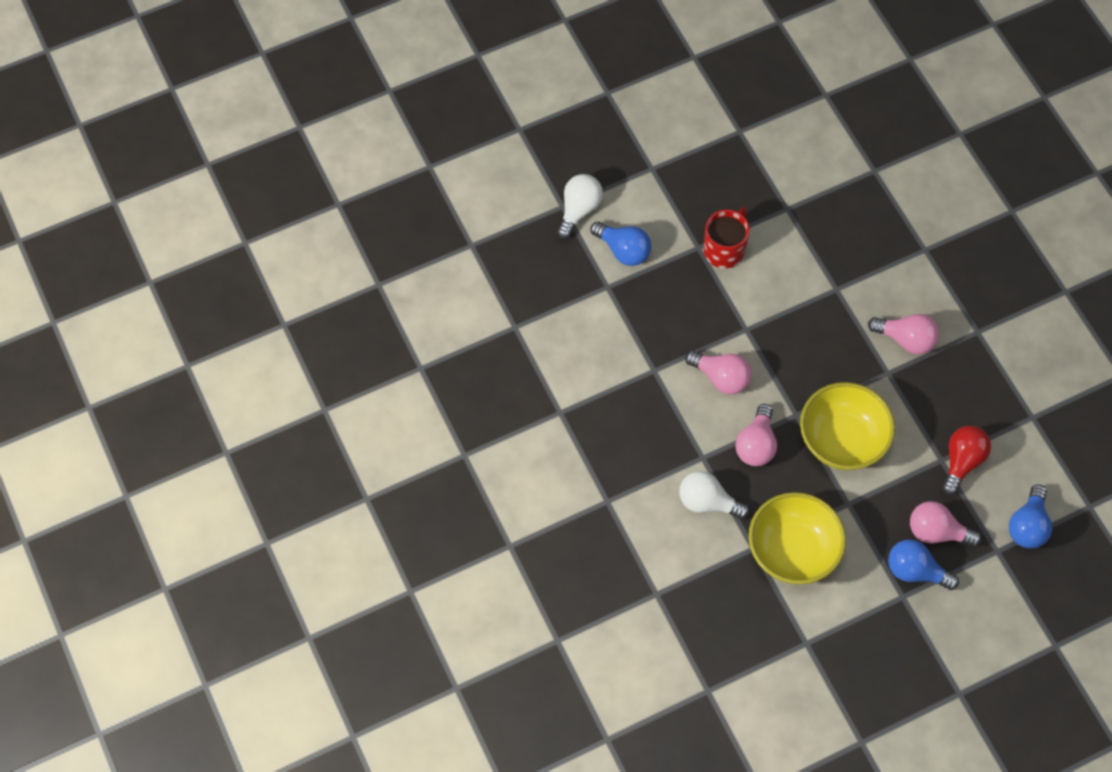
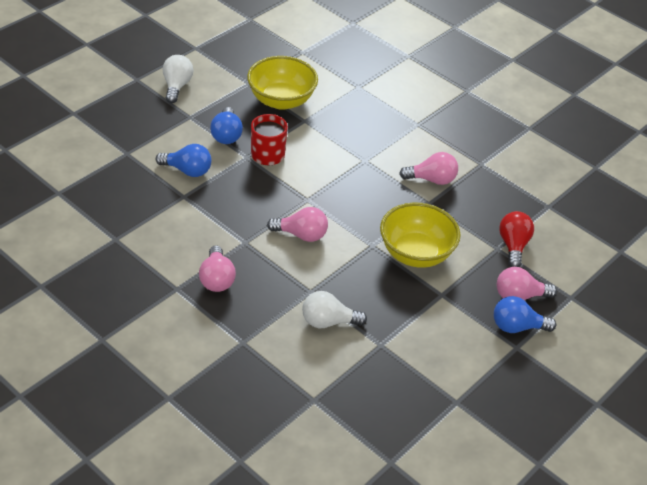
camera: 25 degrees left, 20 degrees down
(579, 210) = (141, 153): white light bulb -> white light bulb (177, 86)
(756, 445) = (350, 272): pink light bulb -> pink light bulb (216, 279)
(792, 551) = (413, 338): yellow bowl -> yellow bowl (281, 100)
(1027, 526) = (584, 275): blue light bulb -> blue light bulb (226, 135)

